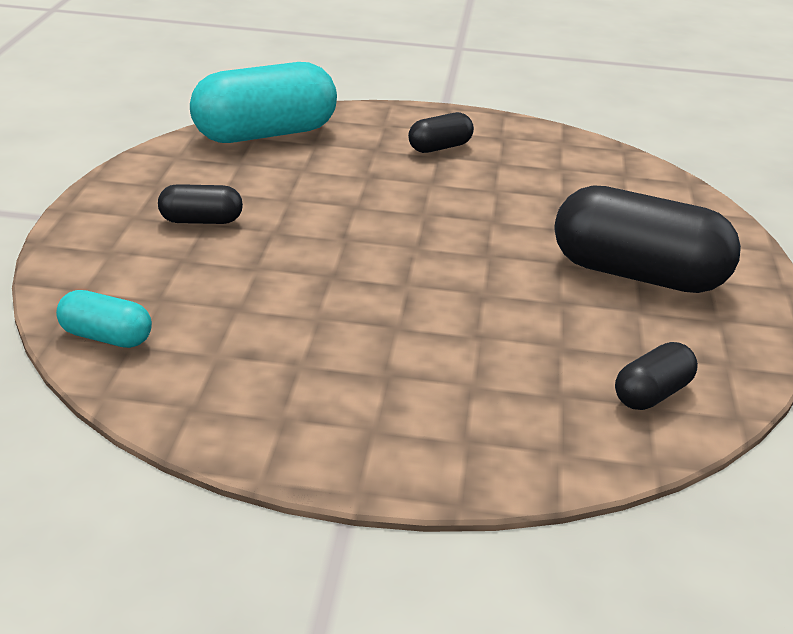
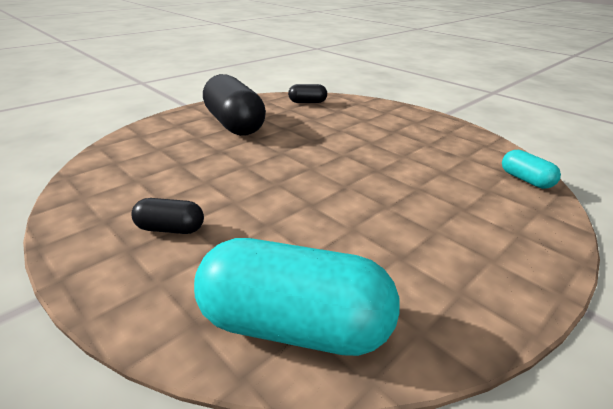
camera: 140 degrees left, 0 degrees up
(201, 221) = (437, 232): black capsule -> none

